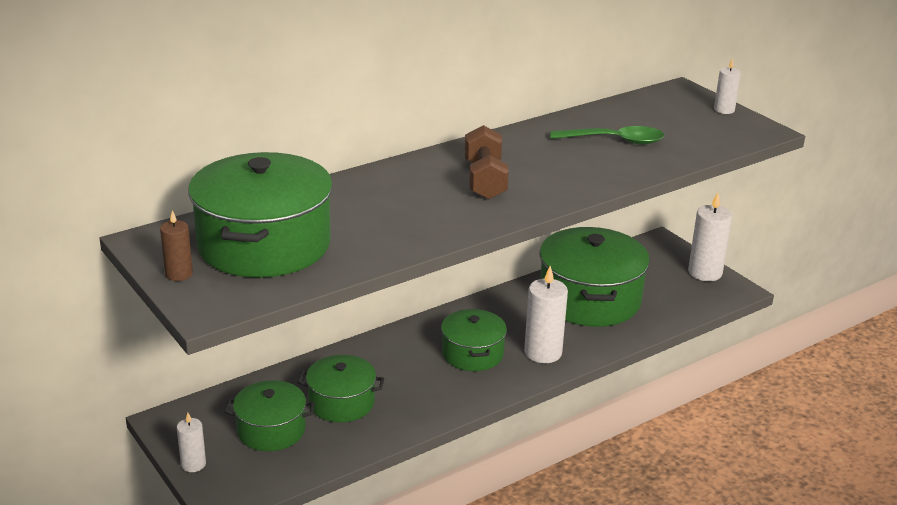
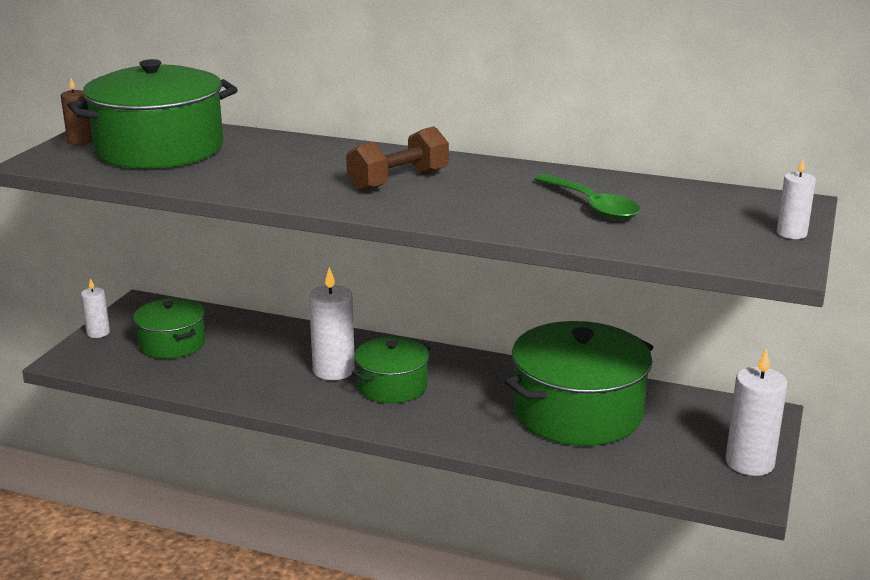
camera: 55 degrees right, 5 degrees down
(341, 402) = (242, 356): green pot -> none
(543, 352) = (443, 419): white candle -> white candle (333, 370)

